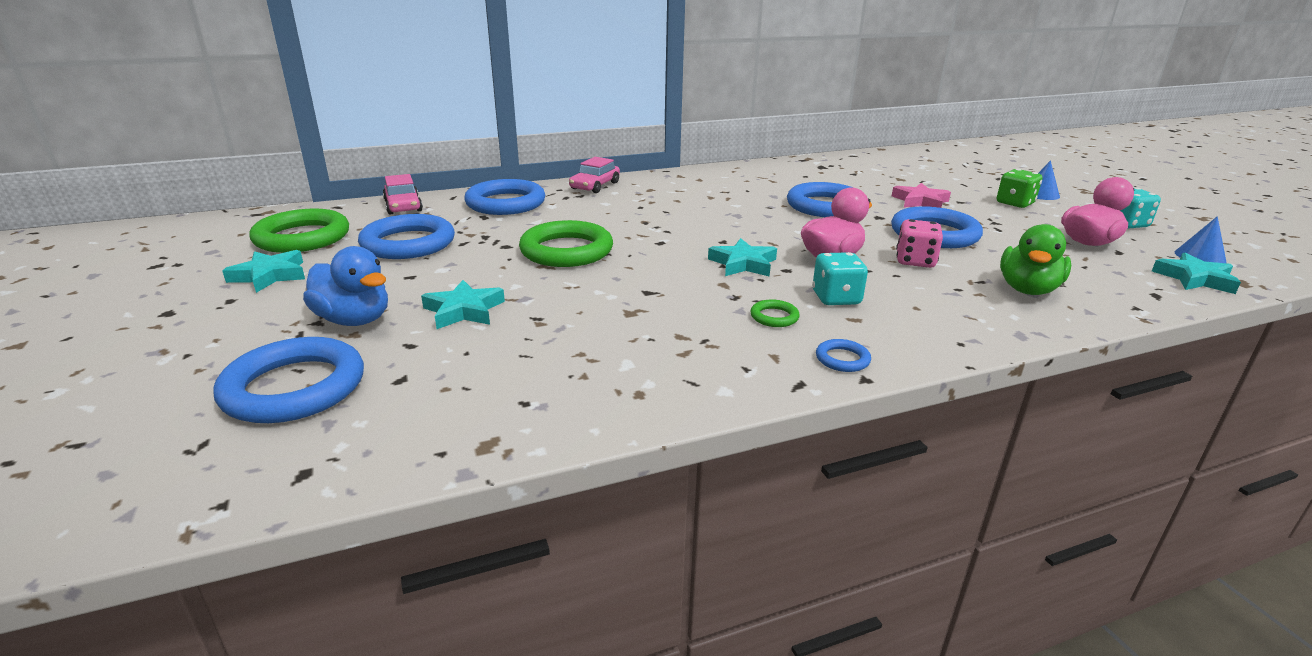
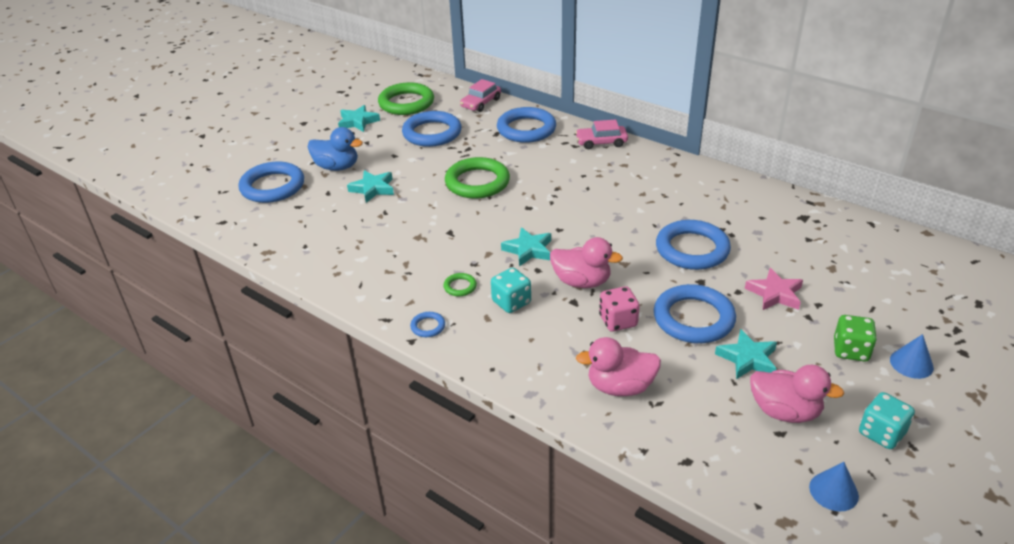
camera: 60 degrees right, 10 degrees up
(354, 320) = (337, 167): blue duck -> blue duck turned 75 degrees counterclockwise
(1027, 290) = (620, 387): green duck -> pink duck
(1195, 279) = (758, 487): turquoise star -> turquoise star (747, 359)

